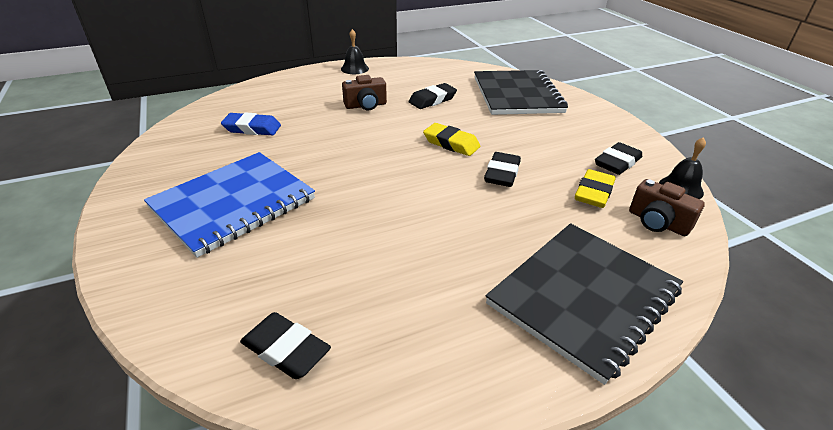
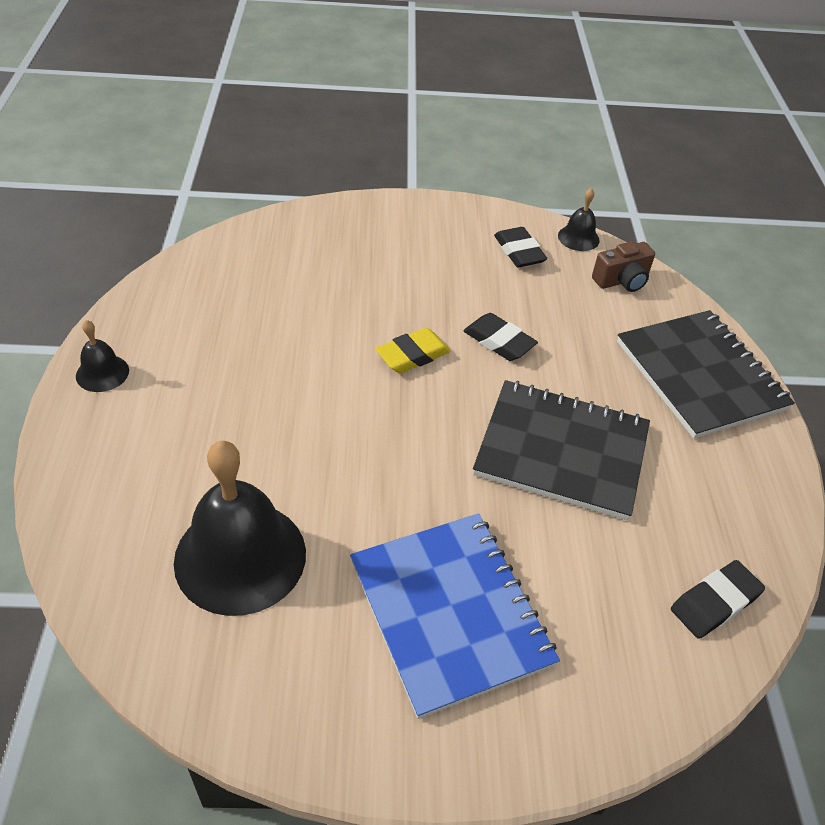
camera: 70 degrees left, 10 degrees up
(252, 128) = (240, 556): blue eraser -> black bell
(366, 105) = (253, 401): brown camera -> none
(432, 100) = (284, 327): black eraser -> none
(517, 95) = (324, 247): black notebook -> black notebook (561, 451)
(593, 193) = (562, 294): yellow eraser -> none

